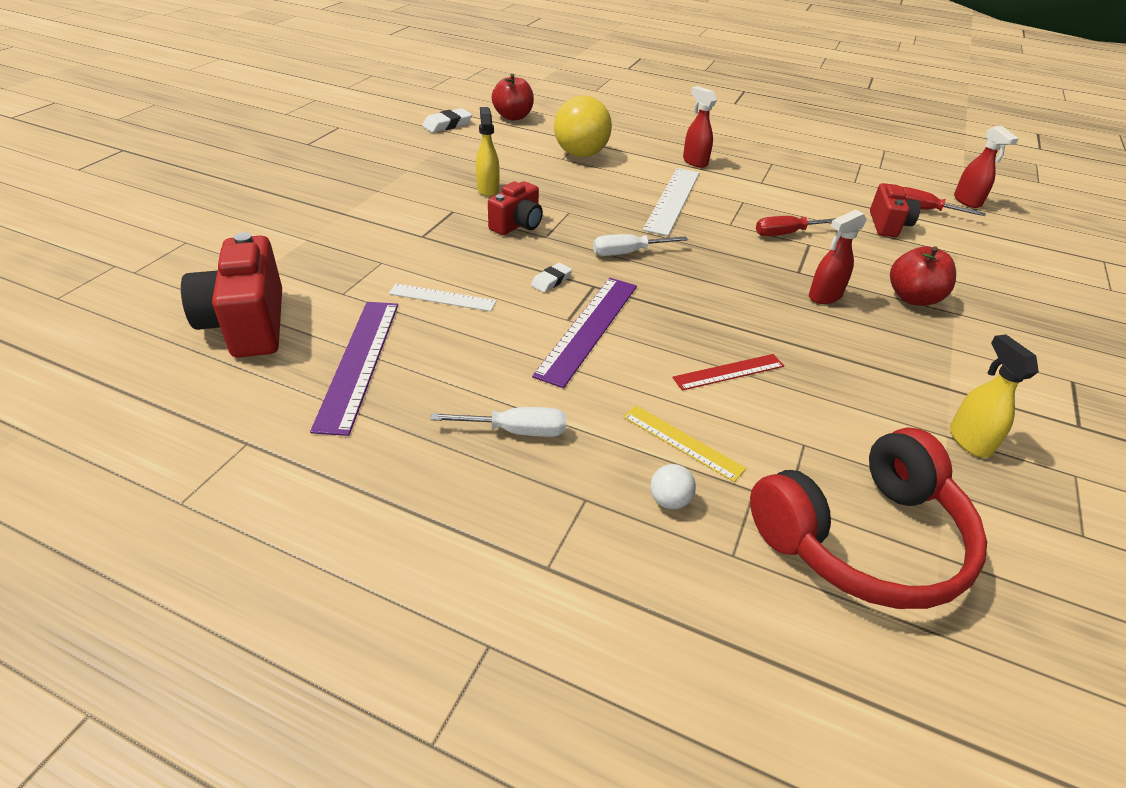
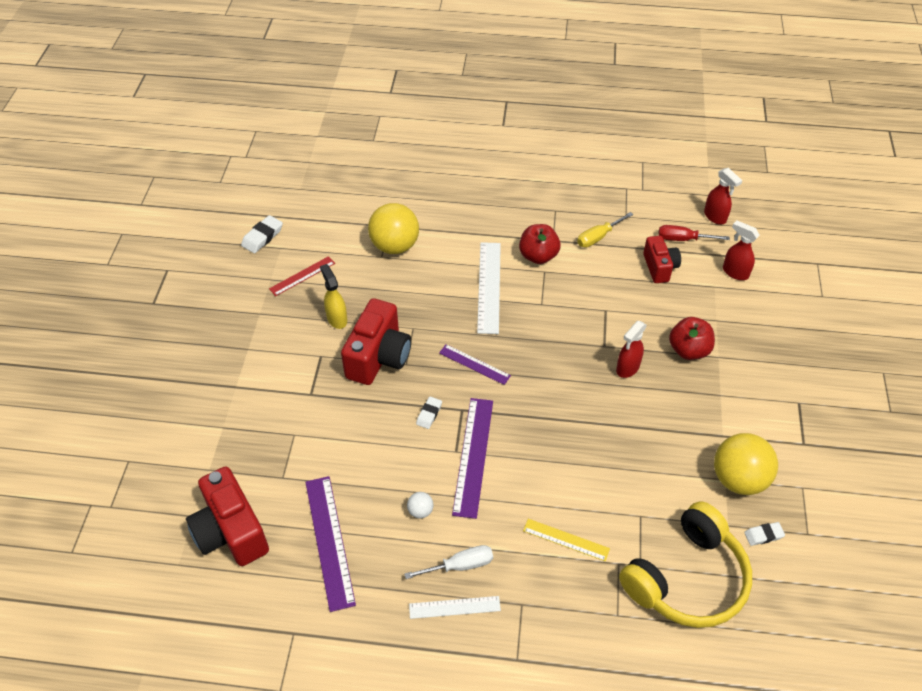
camera: 15 degrees left, 10 degrees up
(442, 297) = (357, 458): white ruler -> white ruler (454, 607)
(513, 117) = (315, 207): red apple -> red apple (538, 256)
(517, 225) = (379, 357): red camera -> red camera, size x1.64
(628, 253) = (474, 364): white screwdriver -> purple ruler
(669, 500) = (571, 588): white ball -> white ball (420, 511)
(694, 161) = (492, 227): red spray bottle -> red spray bottle (735, 272)
(729, 372) = (579, 467): red ruler -> red ruler (302, 276)
(786, 233) = (586, 303): red screwdriver -> none
(817, 190) = (598, 237): none -> yellow screwdriver
(863, 539) = (687, 579): red headphones -> yellow headphones
(969, 440) = (738, 479): yellow spray bottle -> yellow ball
(1004, 517) = (763, 535): none -> white eraser

